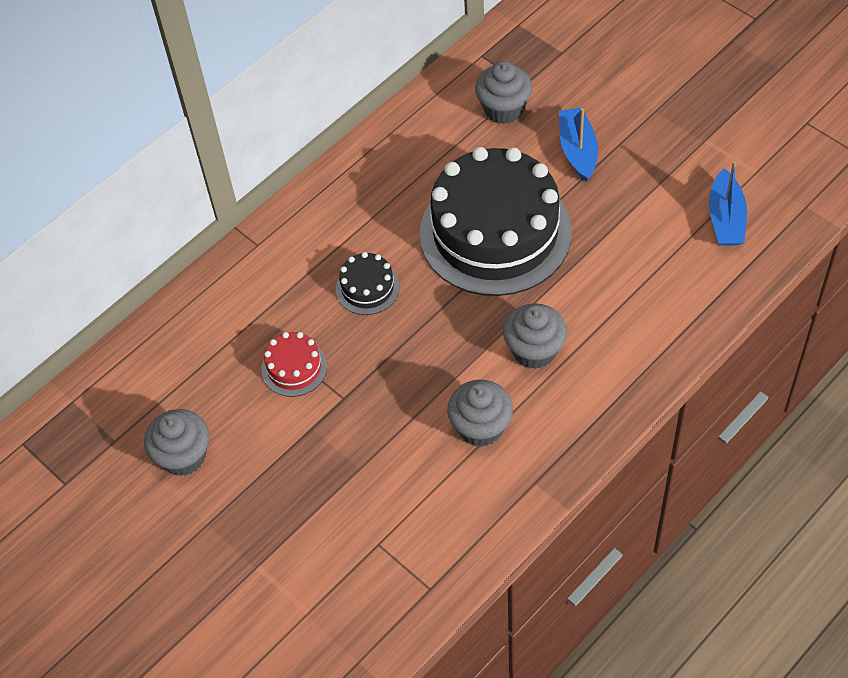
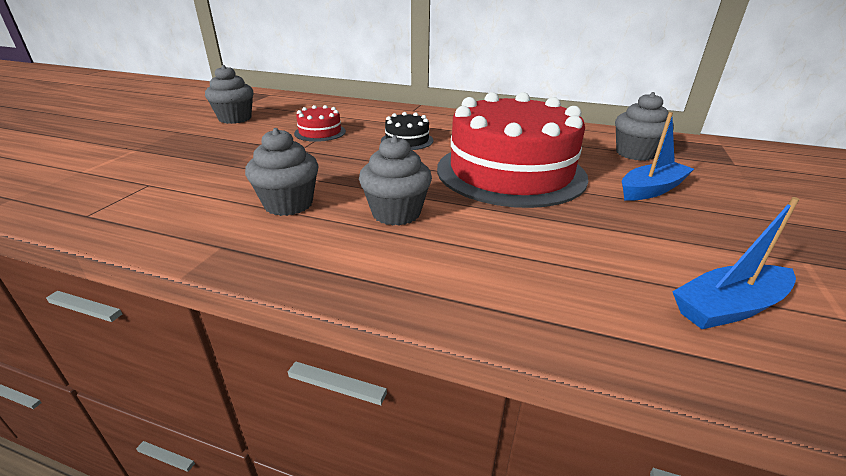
camera: 60 degrees right, 25 degrees down
(495, 232) = (510, 172): black cake -> red cake

